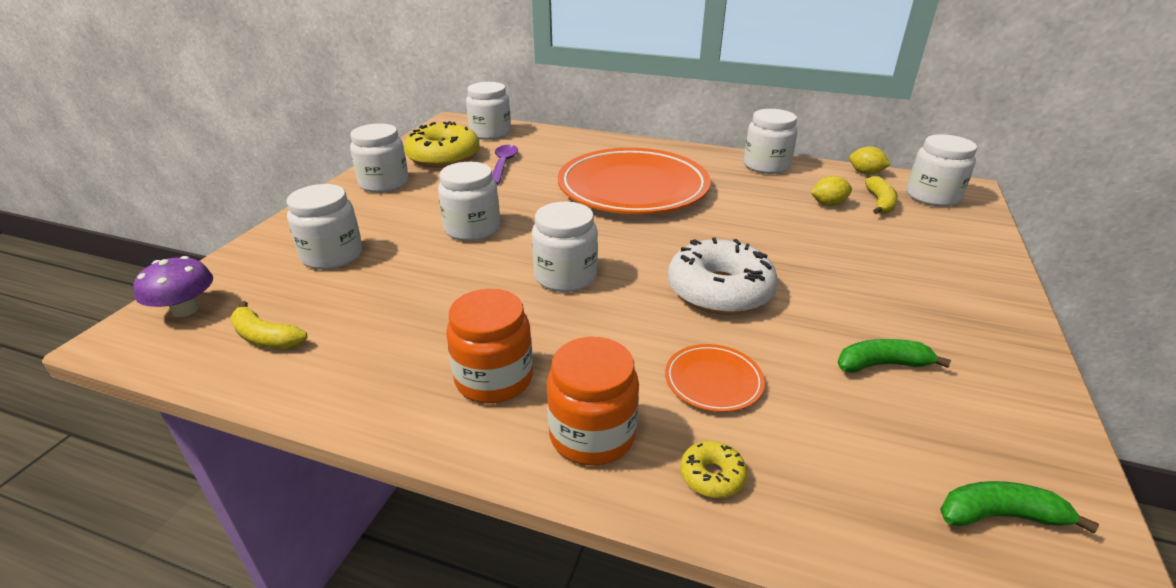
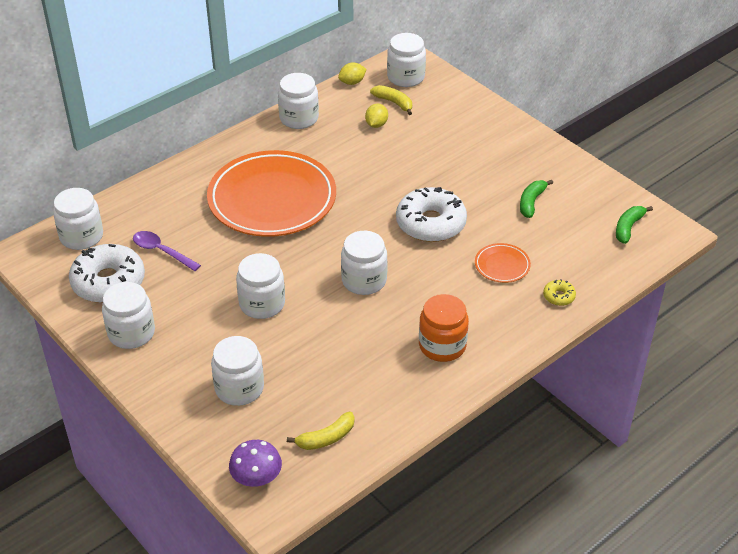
camera: 60 degrees left, 10 degrees up
(443, 157) = (108, 282): yellow donut -> white donut
(592, 435) = (509, 324): orange jar -> none

